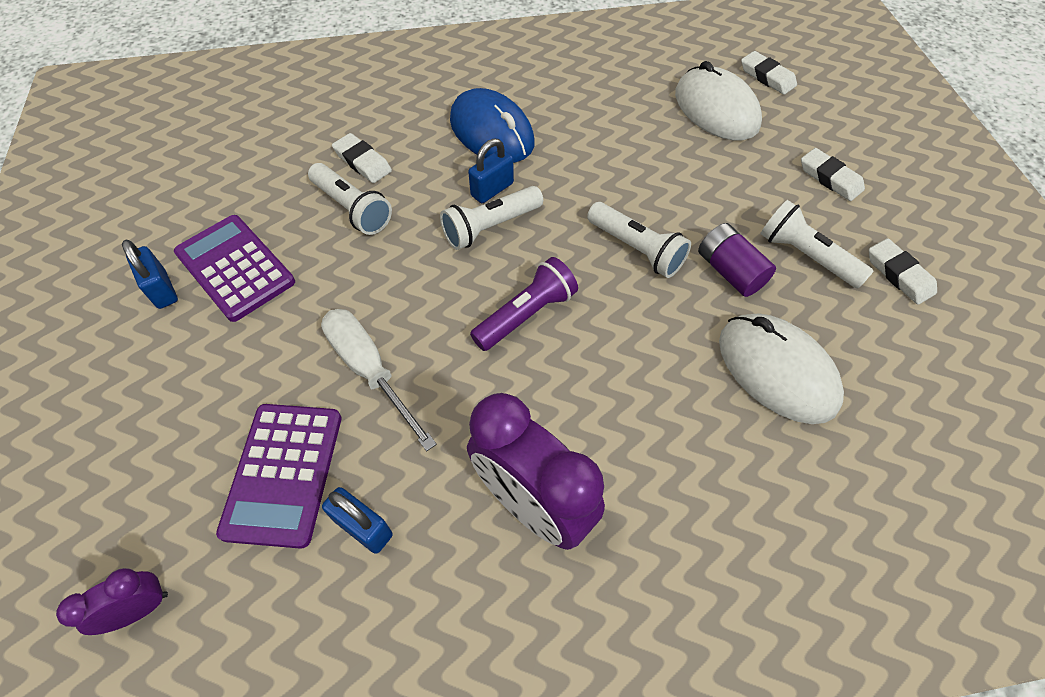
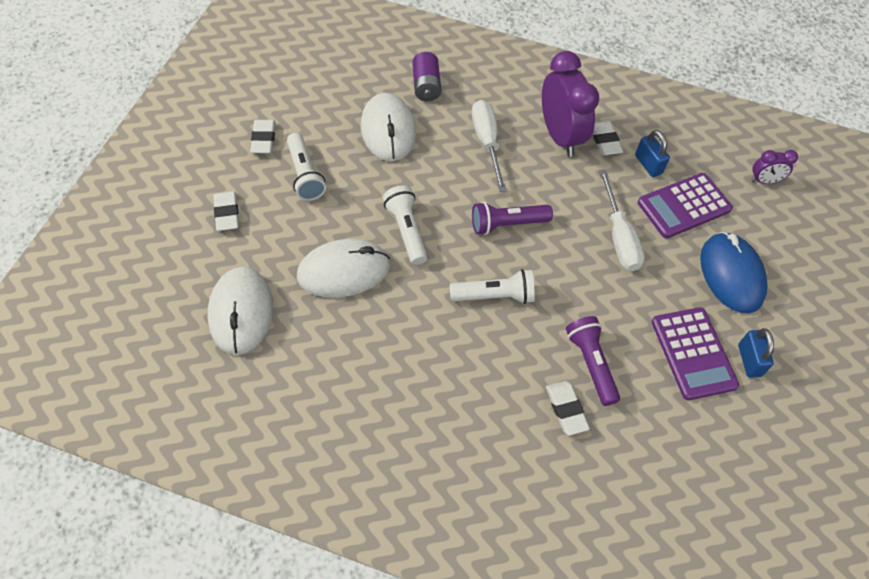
camera: 155 degrees left, 0 degrees up
(283, 473) = (684, 206): purple calculator -> purple calculator turned 150 degrees counterclockwise
(352, 209) = (591, 364): white flashlight -> purple flashlight
(491, 132) = (441, 386): blue mouse -> blue mouse (731, 275)
(492, 189) = (475, 327): blue padlock -> none
(632, 426) = (486, 143): none -> white screwdriver
(662, 180) = (343, 271): none -> white mouse
(729, 271) = (361, 189): purple battery -> purple battery (426, 86)
(767, 77) = (162, 323): white eraser -> white eraser (604, 141)

